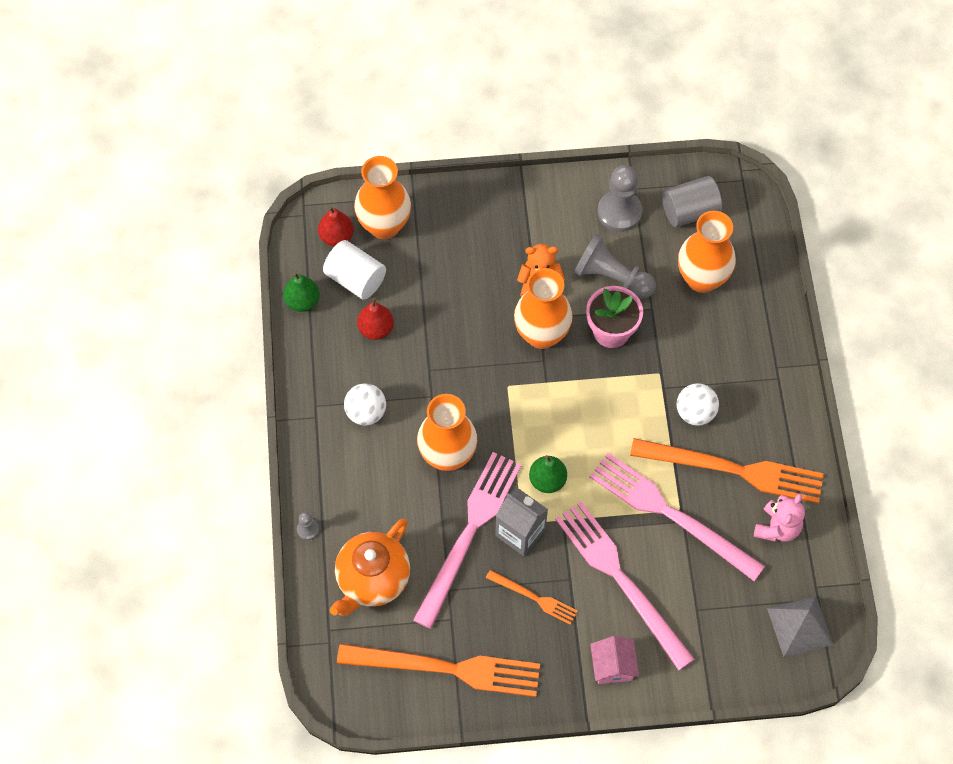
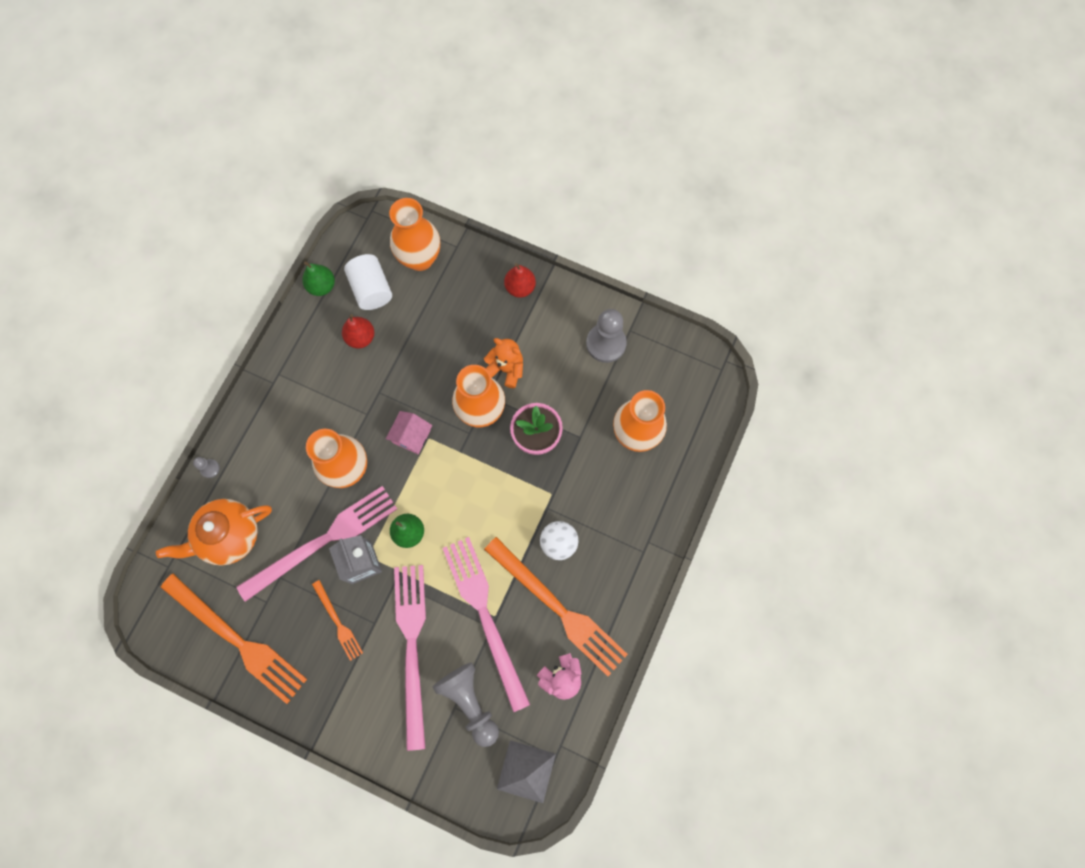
camera: 30 degrees right, 10 degrees up
(336, 237) = (379, 248): red pear -> red pear (520, 287)
(366, 413) = (311, 400): white ball -> none
(612, 277) = (565, 394): grey pawn -> grey pawn (470, 702)
(613, 666) = (360, 714): pink house -> pink house (411, 436)
(689, 211) = (662, 373): grey cylinder -> none

